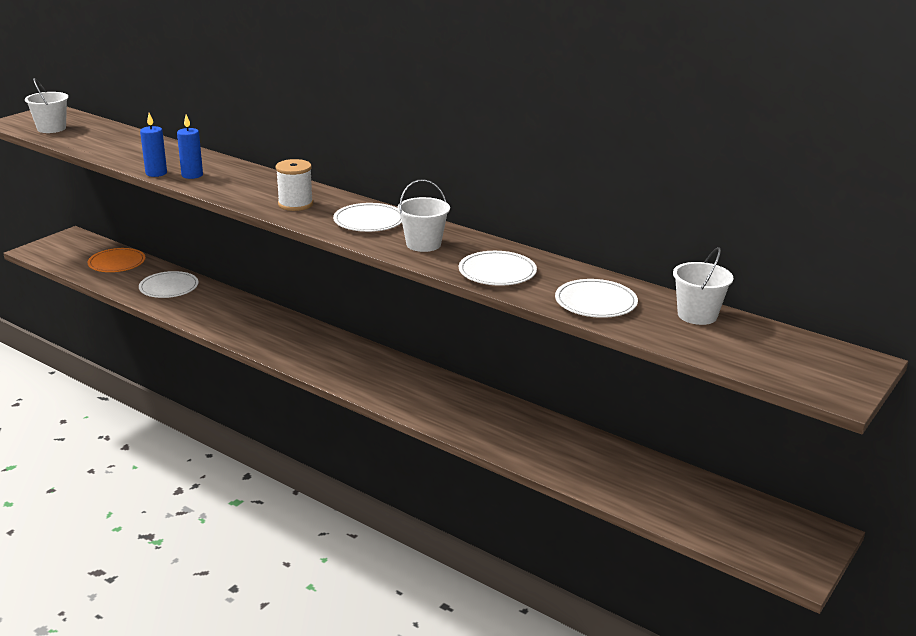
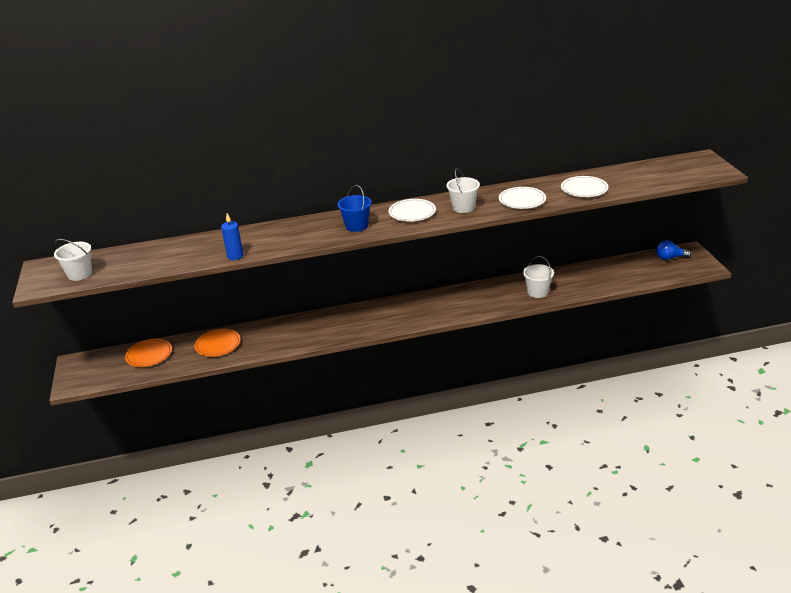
camera: 45 degrees left, 5 degrees up
(169, 287) = (218, 344): white plate -> orange plate
(192, 175) = (258, 245): blue candle -> none
(295, 204) = (356, 226): white spool -> blue bucket
(697, 315) = (624, 172): white bucket -> white bucket (537, 292)
(770, 522) = (670, 258): none -> blue light bulb

